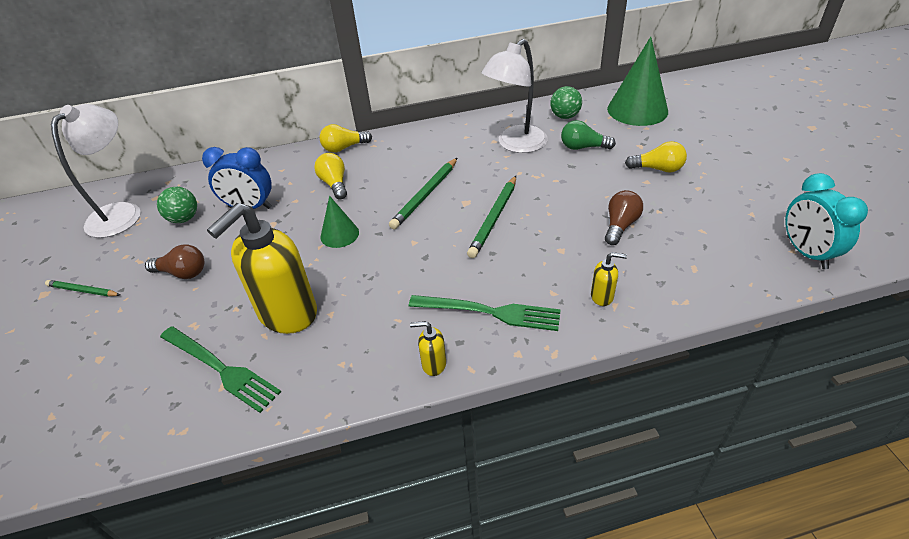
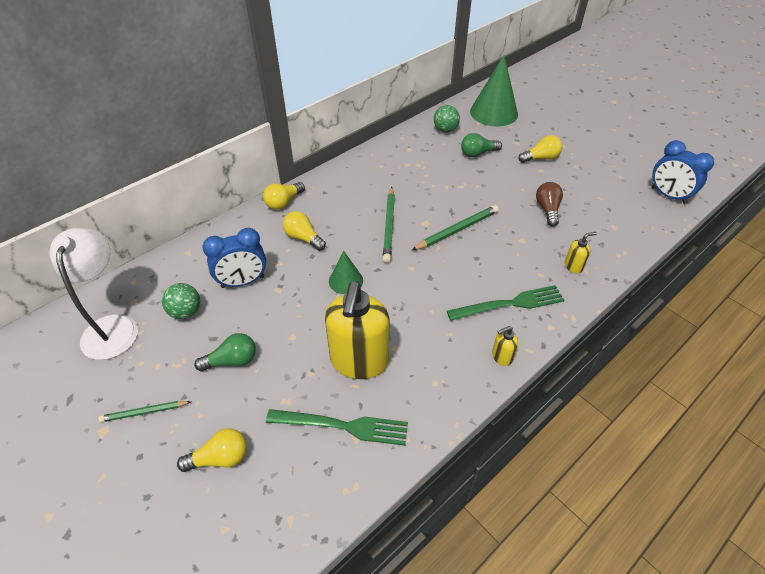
camera: 30 degrees left, 5 degrees up
(101, 353) = (220, 458): none -> yellow light bulb
(182, 273) = (232, 361): brown light bulb -> green light bulb
(494, 218) = (457, 230): green pencil -> green pencil turned 120 degrees counterclockwise
(515, 145) = (426, 163): white lamp -> none
(806, 253) = (668, 195): turquoise clock -> blue clock

